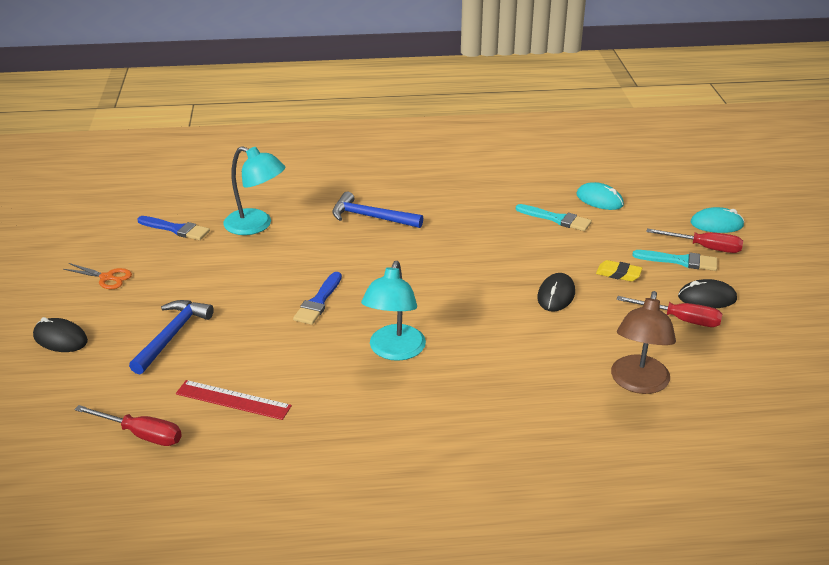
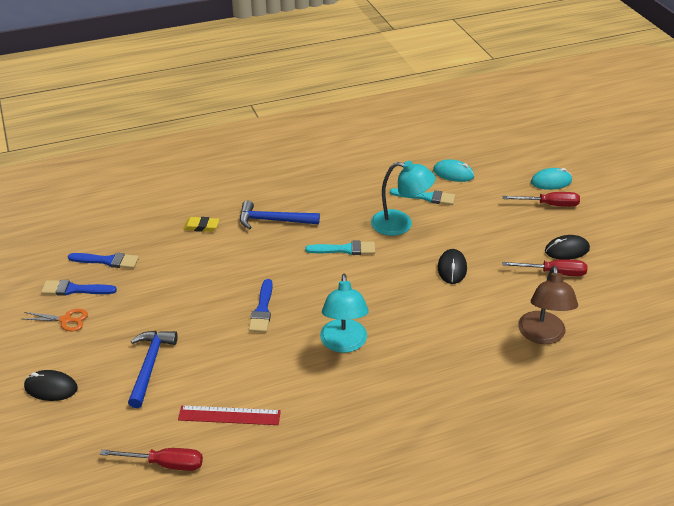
camera: 15 degrees left, 5 degrees up
(130, 251) = (74, 289): none -> blue brush
(256, 225) = (177, 245): turquoise lamp -> turquoise lamp (400, 224)
(618, 274) = (493, 240): yellow eraser -> yellow eraser (201, 226)
(680, 261) = (535, 220): turquoise brush -> turquoise brush (345, 249)

